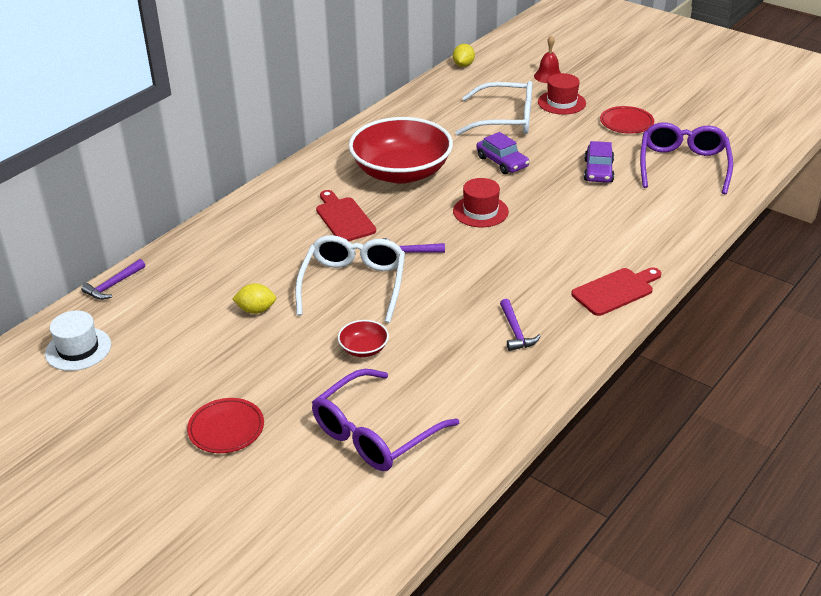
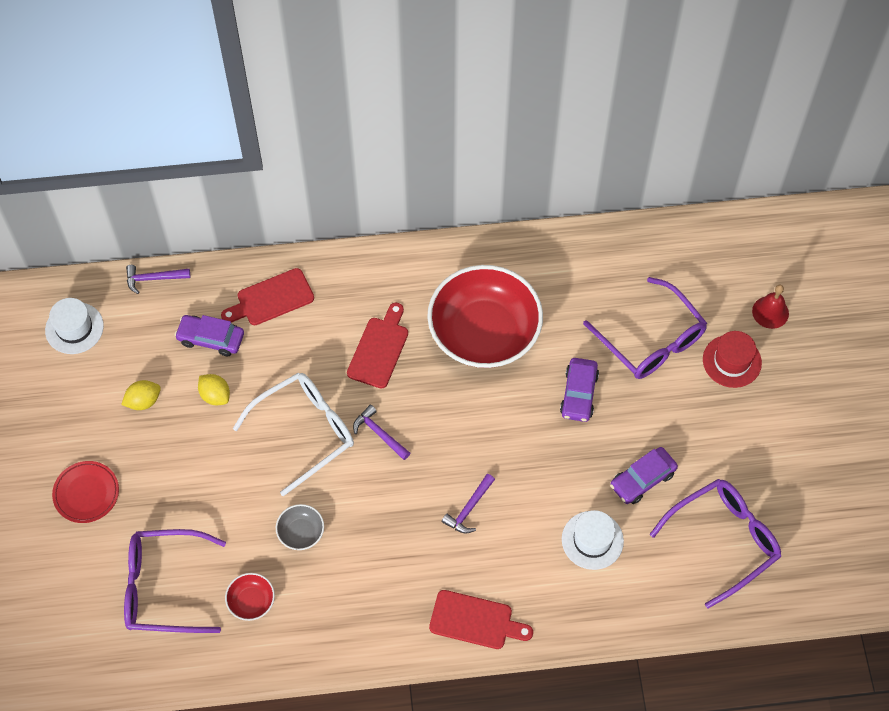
camera: 45 degrees right, 25 degrees up
(208, 286) = (211, 339): none -> purple car
(227, 241) = (271, 299): none -> red cutting board
(363, 348) = (241, 504): red bowl -> red bowl (251, 601)
(431, 332) = (301, 532): none -> grey bowl
(463, 65) = (713, 226): yellow lemon -> yellow lemon (143, 401)
(480, 211) = (487, 438): red hat -> none
(505, 120) = (651, 340): white glasses -> purple glasses
(515, 331) = (355, 589): purple hammer -> purple hammer (469, 509)
(617, 211) = (592, 540): none -> white hat
(626, 123) = (751, 441): red plate -> none

